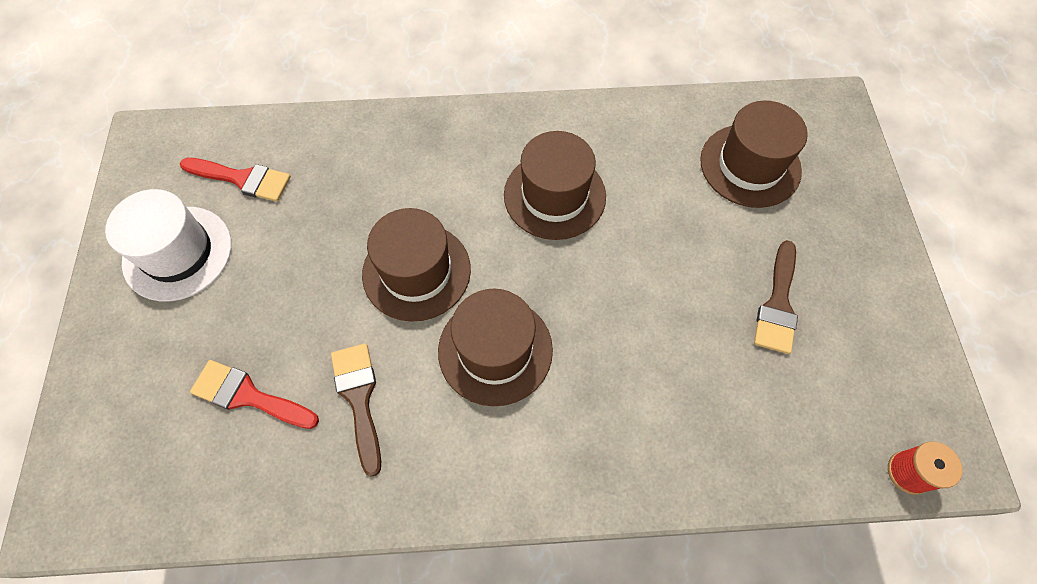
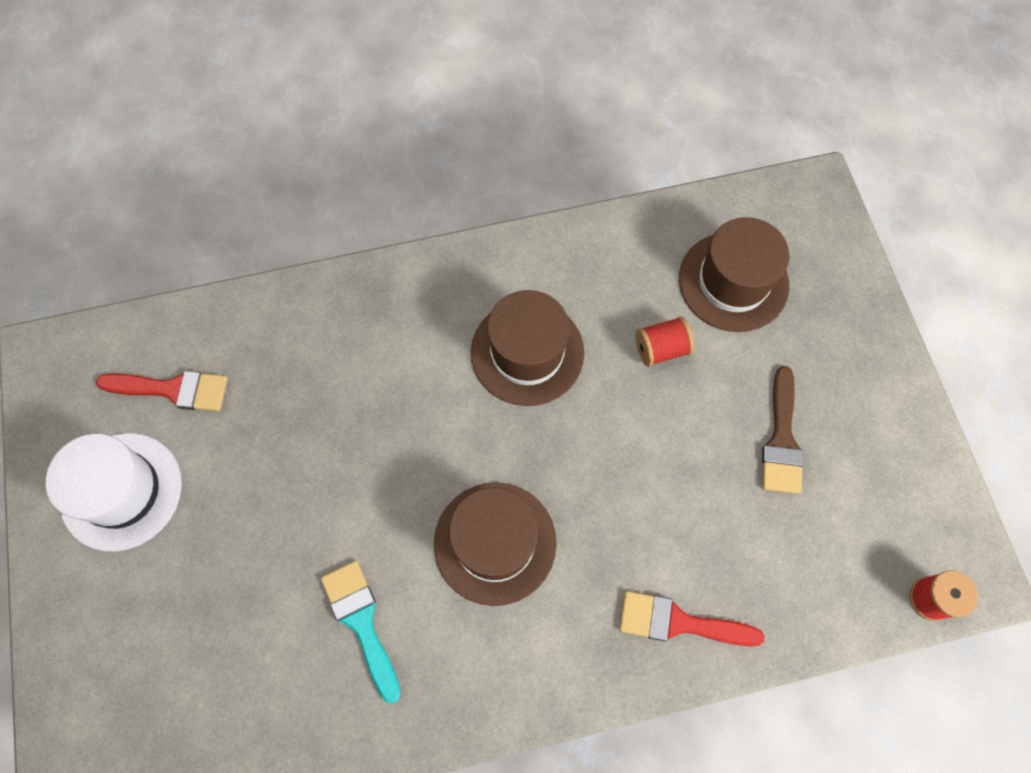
camera: 10 degrees left, 5 degrees up
(248, 396) = (241, 640): red brush -> red brush (678, 622)
(359, 398) = (361, 622): brown brush -> turquoise brush
(416, 271) = (393, 468): brown hat -> none
(676, 210) = (661, 348): none -> red spool

